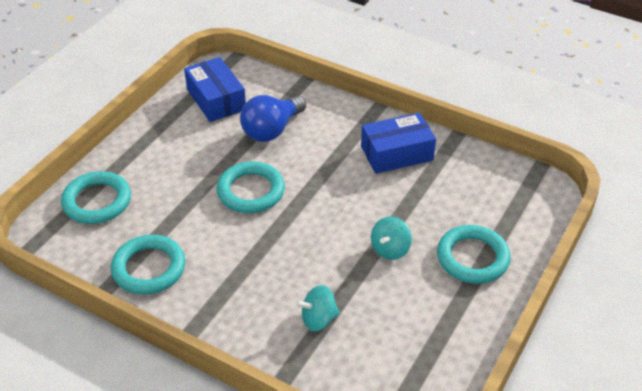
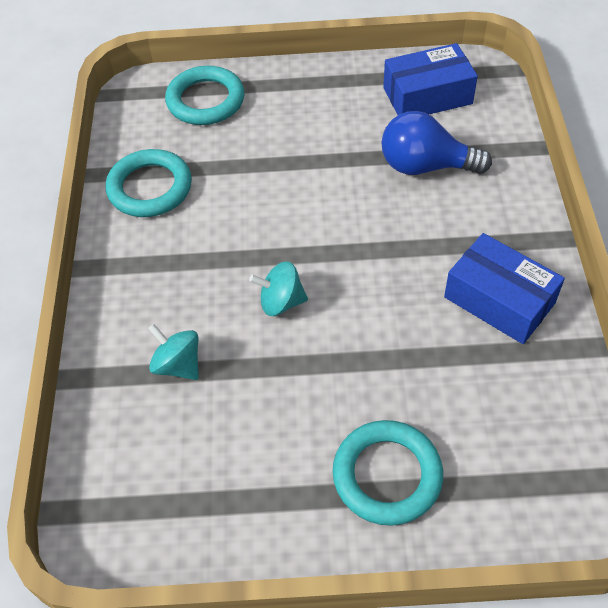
camera: 60 degrees right, 10 degrees up
(216, 99) = (427, 96): blue box -> blue box turned 45 degrees clockwise
(251, 191) = (316, 203): turquoise ring -> none
(390, 249) = (332, 378): turquoise spinning top -> turquoise spinning top (281, 302)

